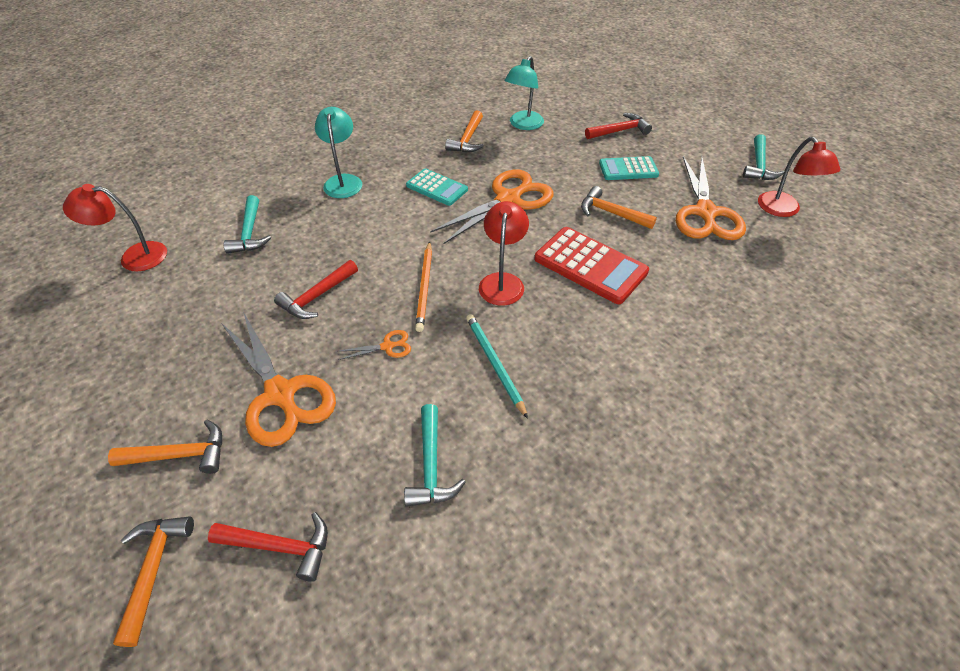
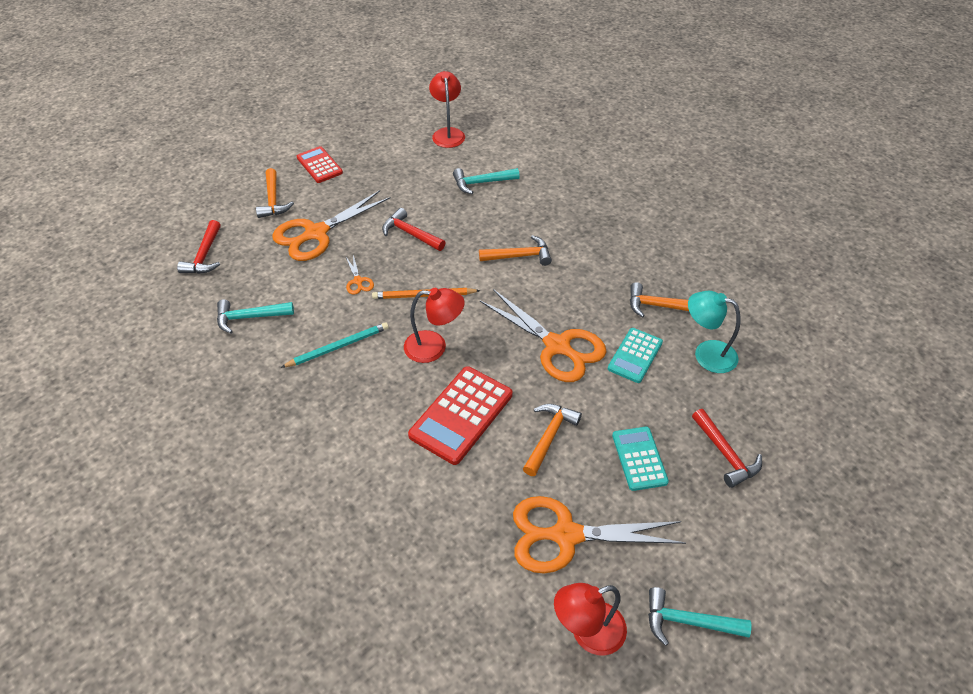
camera: 85 degrees right, 0 degrees up
(123, 396) = (319, 165): none -> red calculator
(154, 569) = (201, 209): orange hammer -> orange hammer (520, 256)
(343, 181) = (562, 224): turquoise lamp -> none
(437, 188) = (565, 289): turquoise calculator -> turquoise calculator (635, 355)

